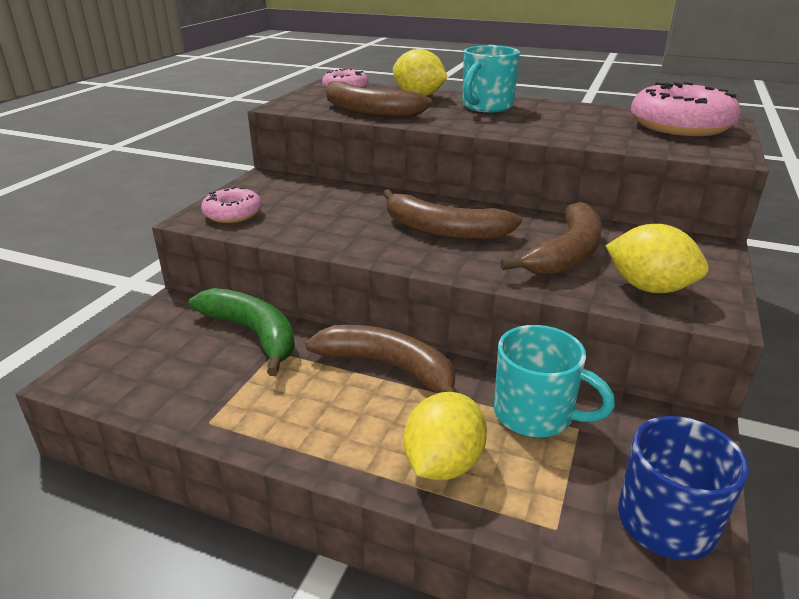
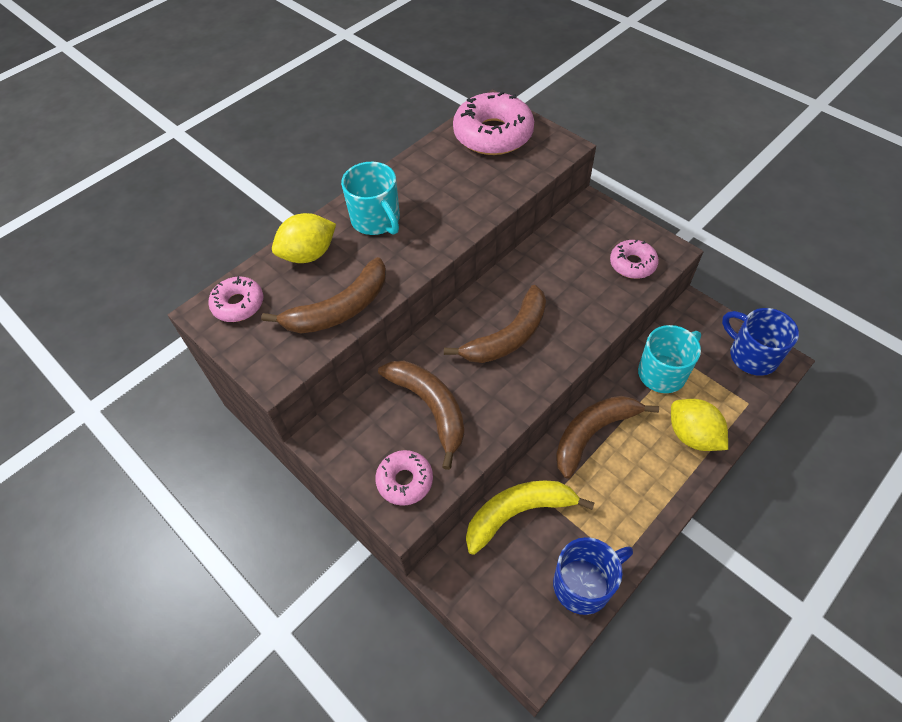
camera: 65 degrees left, 25 degrees up
(170, 397) = (584, 584): none -> blue mug
(253, 333) = (518, 513): green banana -> yellow banana
(567, 253) = (574, 281): brown banana -> brown banana (430, 407)
(649, 288) = (632, 264): yellow lemon -> pink donut

